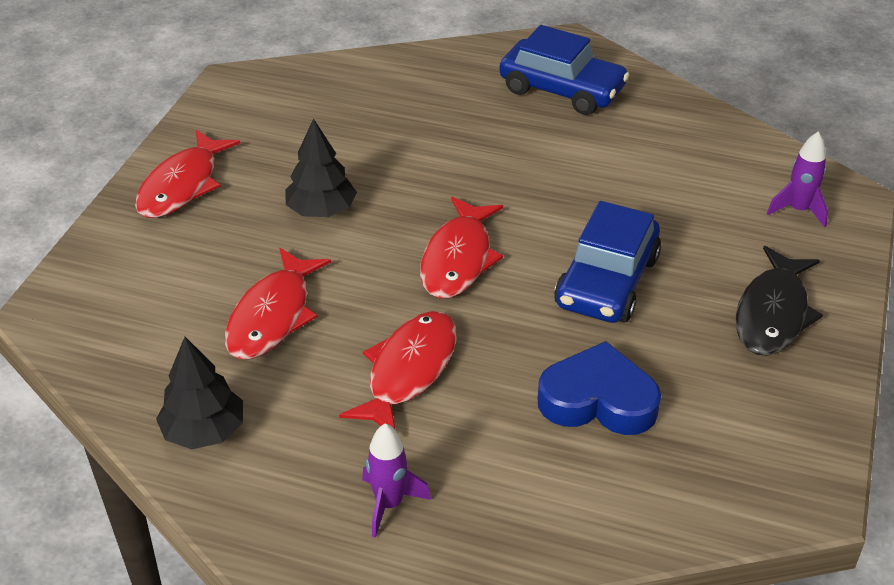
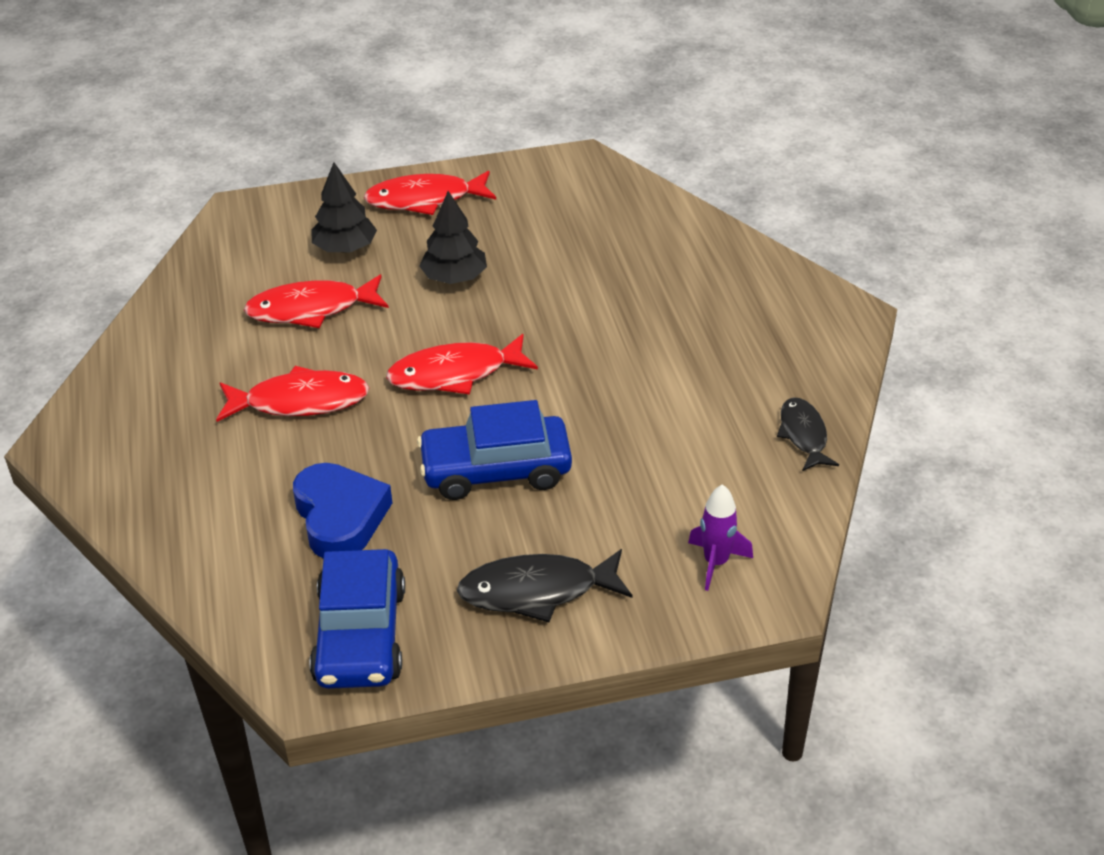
camera: 60 degrees right, 0 degrees up
(204, 431) = (171, 332): black tree -> black tree (345, 248)
(389, 504) = (155, 448): purple rocket -> none
(562, 90) = (762, 339): blue car -> blue car (360, 635)
(687, 116) = (803, 435): none -> black fish

